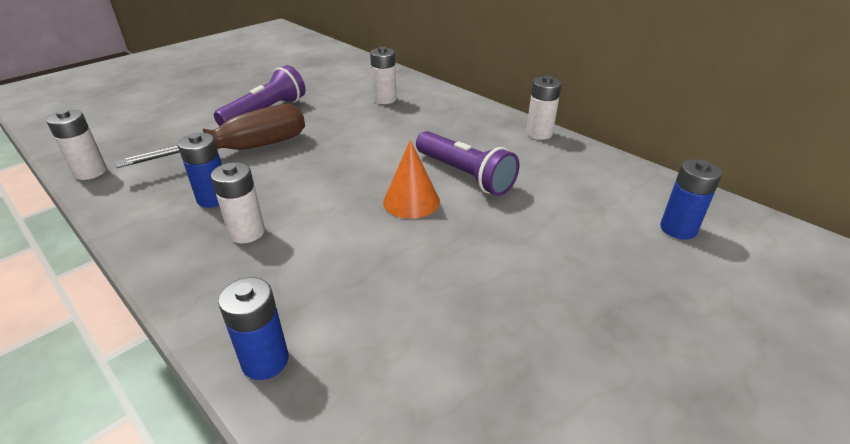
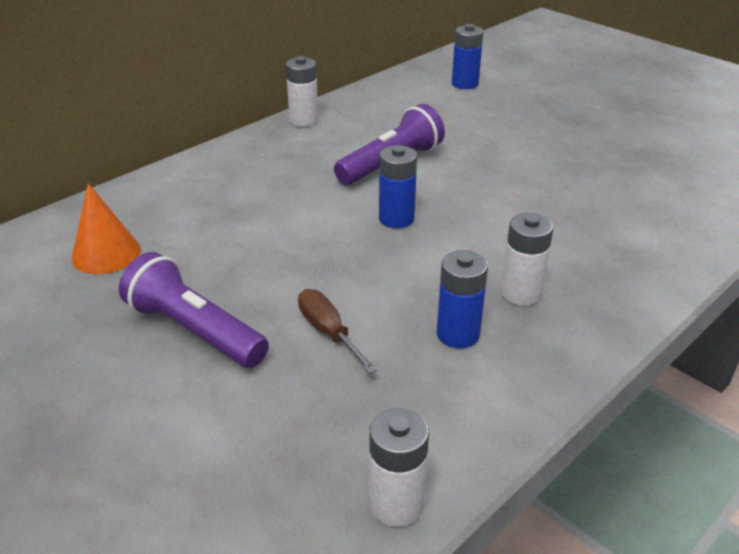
camera: 90 degrees left, 0 degrees up
(242, 151) = (329, 332): brown screwdriver -> brown screwdriver, size x0.49
(265, 361) = (679, 254): blue battery -> blue battery (396, 219)
(384, 99) = (180, 217): white battery -> none
(411, 201) = (443, 193): orange cone -> orange cone (106, 253)

